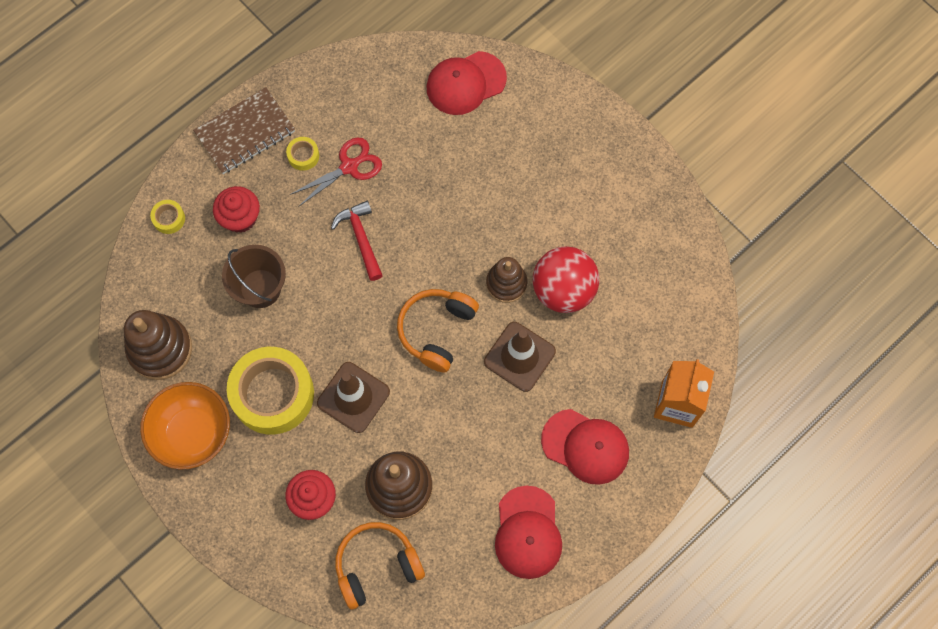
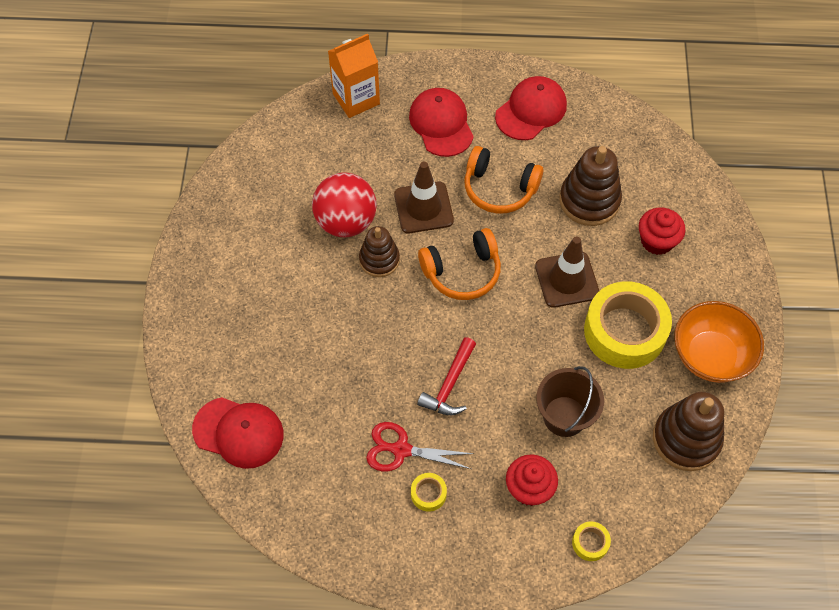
camera: 135 degrees left, 10 degrees down
(245, 132) = (456, 561): brown notebook -> none
(377, 565) = (649, 170): orange headphones -> orange headphones (499, 188)

